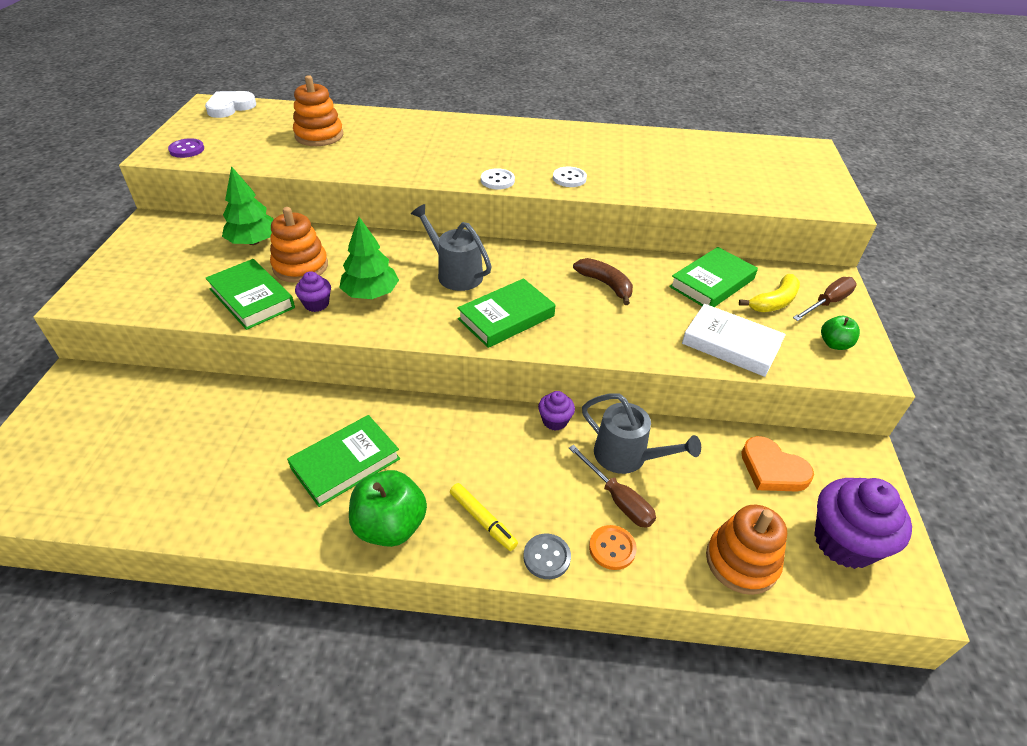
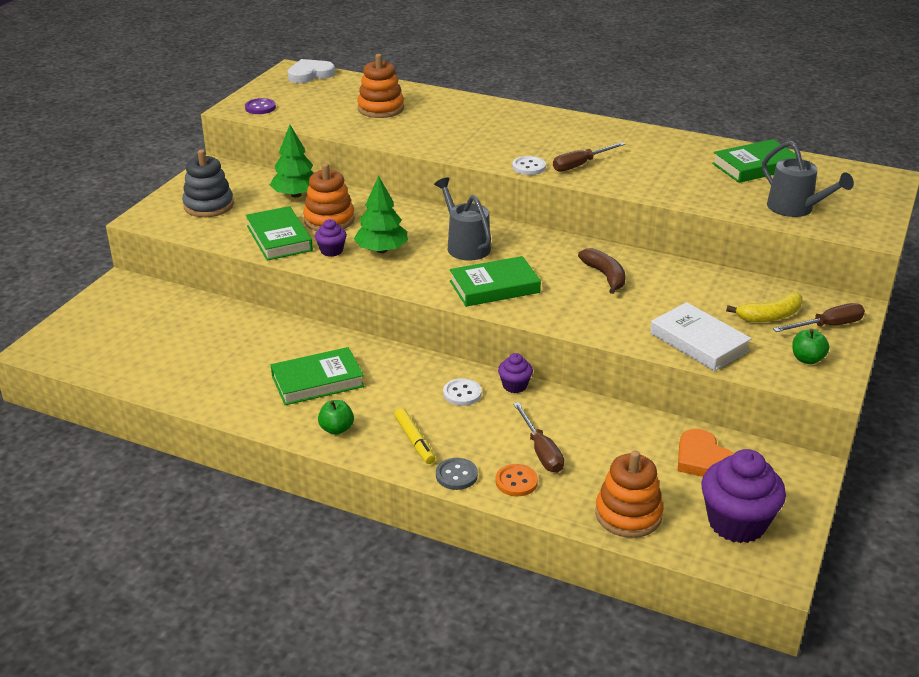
camera: 20 degrees right, 10 degrees down
(157, 270) = (208, 205): none -> grey stacking toy
(390, 526) = (336, 429): green apple -> green apple, size x0.55
(545, 171) = (580, 165): none -> brown screwdriver
(569, 178) = (601, 174): white button -> white button (462, 393)
(627, 456) = (568, 424): grey watering can -> grey watering can (795, 209)
(712, 283) = (715, 291): green book -> green book (755, 166)

